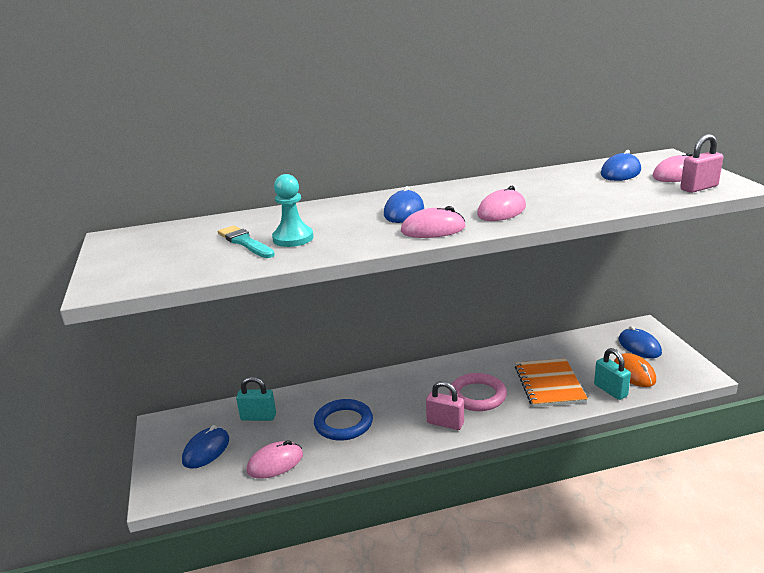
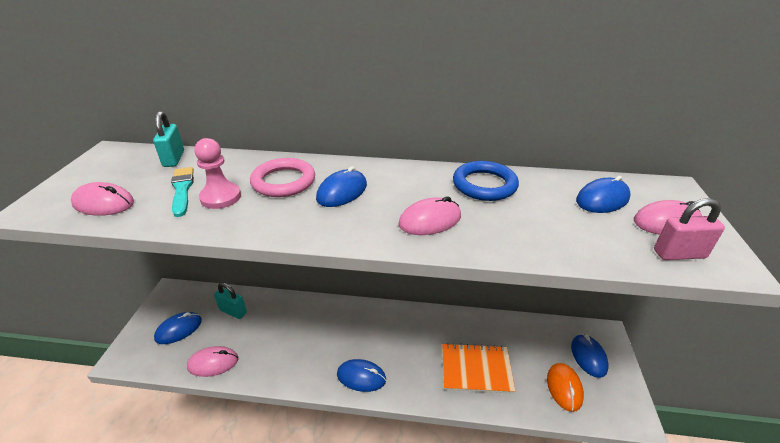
camera: 20 degrees right, 10 degrees up
(293, 238) = (220, 197): turquoise pawn -> pink pawn
(343, 423) = (286, 343): blue ring -> blue ring (484, 185)
(433, 229) = (342, 226): pink mouse -> pink mouse (104, 203)
(445, 423) = (361, 377): pink padlock -> blue mouse
(477, 395) = (406, 357): pink ring -> pink ring (283, 181)
(549, 384) = (476, 369): orange notebook -> orange notebook turned 75 degrees clockwise
(610, 390) = (529, 400): turquoise padlock -> turquoise padlock (174, 159)

